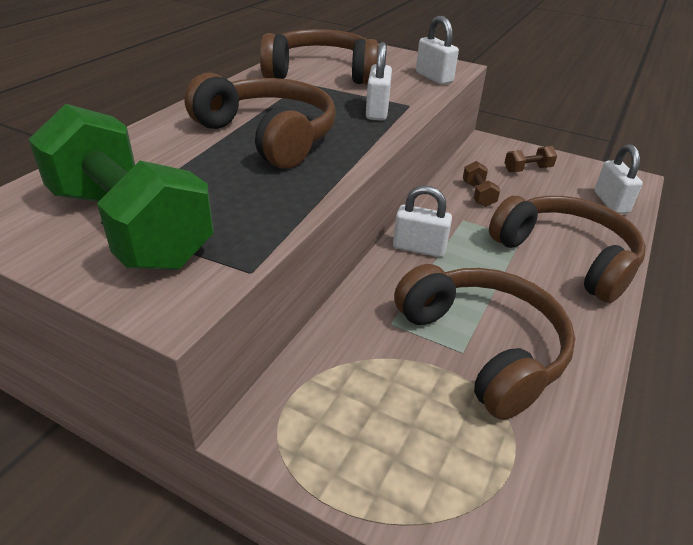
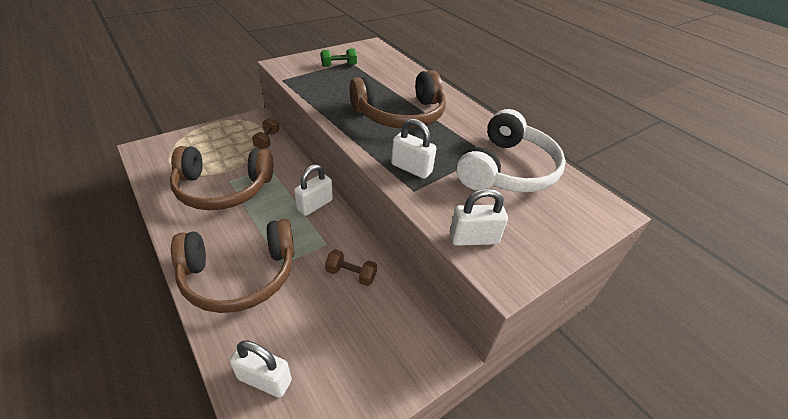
camera: 115 degrees right, 5 degrees up
(129, 227) = (339, 65): green dumbbell -> green dumbbell, size x0.40
(321, 73) = (507, 170): brown headphones -> white headphones
(527, 169) = (367, 347): brown dumbbell -> brown dumbbell (267, 140)

